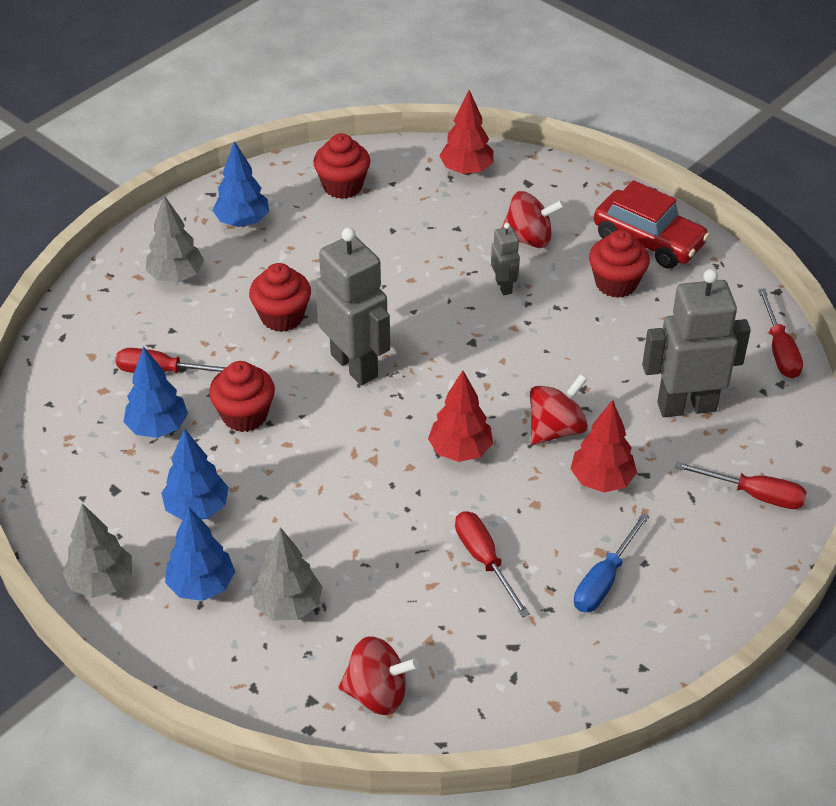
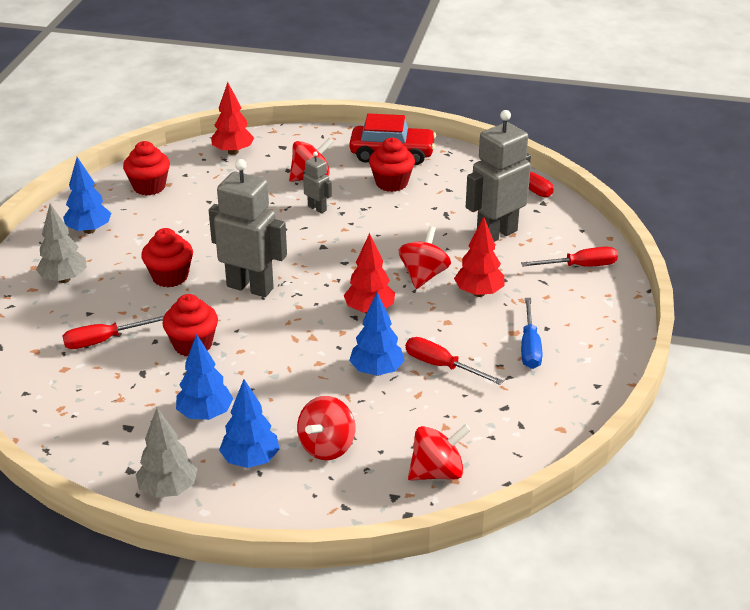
camera: 30 degrees left, 10 degrees down
(158, 427) = (130, 376): blue tree -> blue tree (377, 371)
(288, 606) = (327, 446): grey tree -> red spinning top

